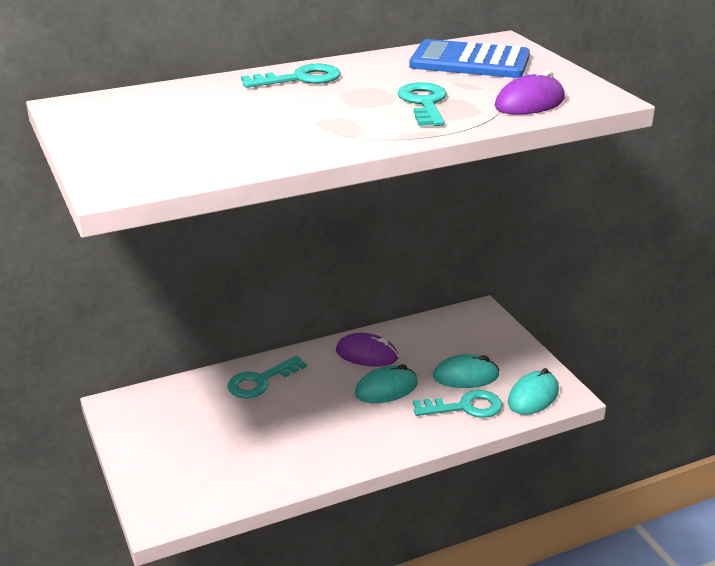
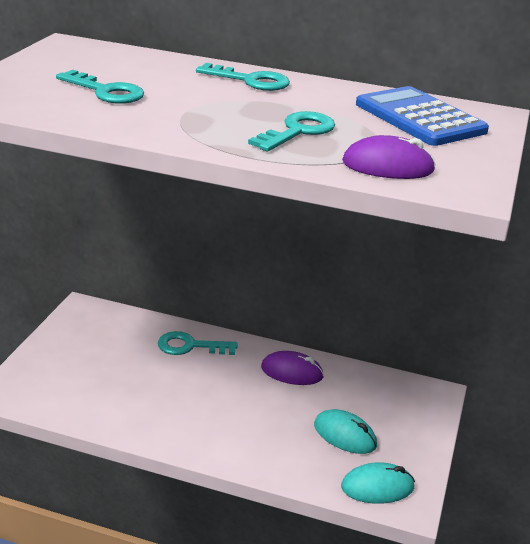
camera: 40 degrees right, 0 degrees up
(367, 354) = (292, 372): purple mouse -> purple mouse turned 45 degrees counterclockwise
(386, 389) = (268, 406): turquoise mouse -> none
(464, 407) = (307, 458): turquoise key -> turquoise key (105, 91)

